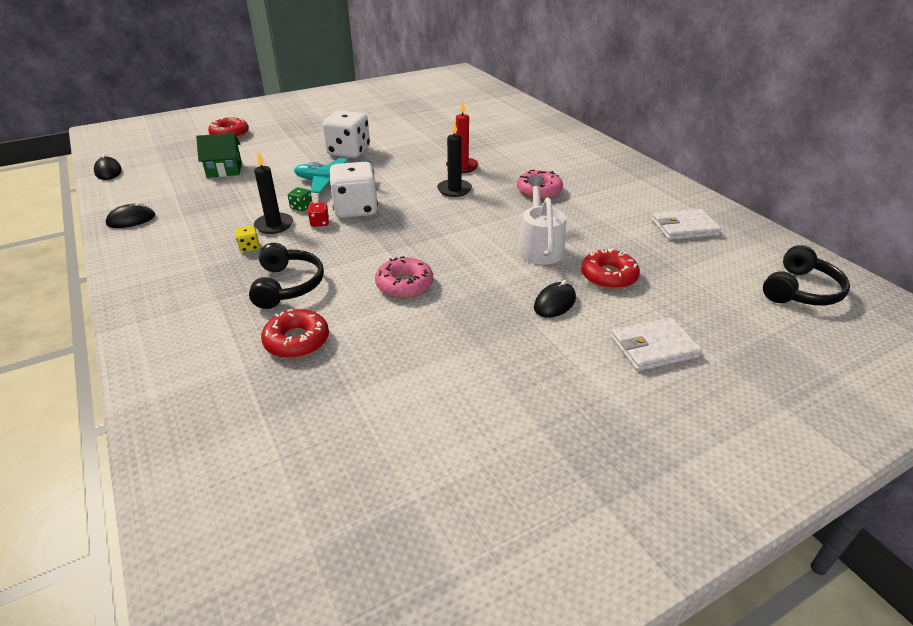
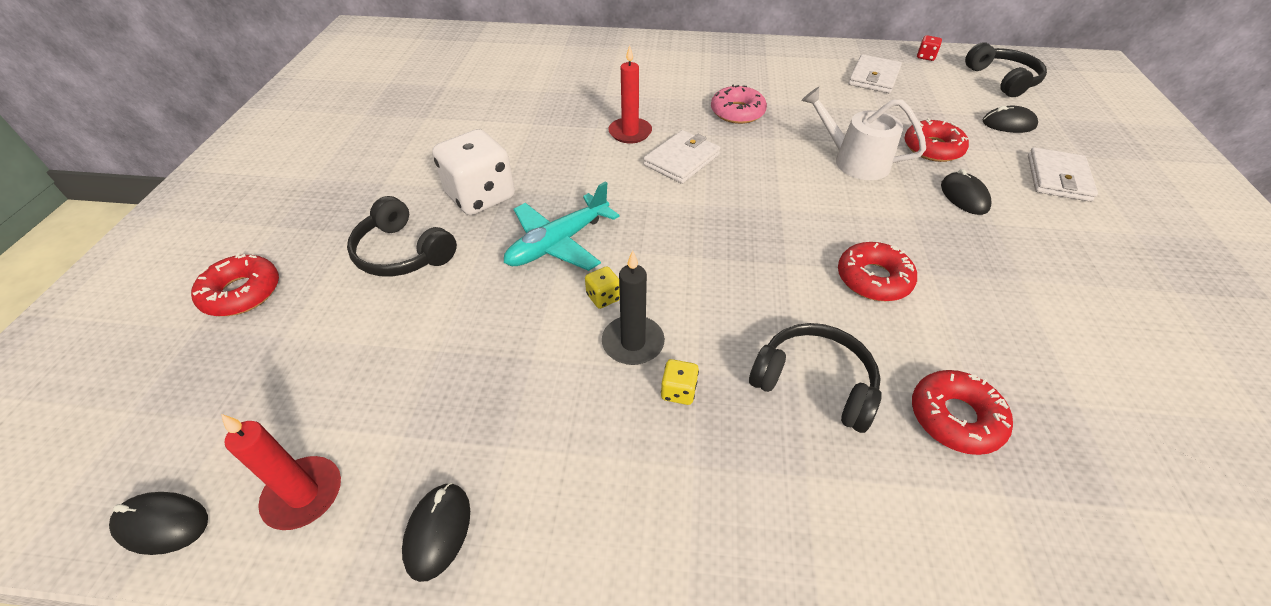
camera: 55 degrees left, 10 degrees up
(134, 188) = (303, 495): none -> red candle
(224, 170) = (380, 342): green house -> none
(286, 152) = (403, 253): none -> black headphones
(301, 207) = (603, 297): green dice -> yellow dice
(319, 222) = (665, 295): red dice -> red dice (925, 57)
(356, 209) = (658, 250): white dice -> none
(404, 284) = (873, 279): pink donut -> red donut
(454, 190) = (682, 160): black candle -> white wallet
(713, 307) = (1008, 124): none -> black mouse

